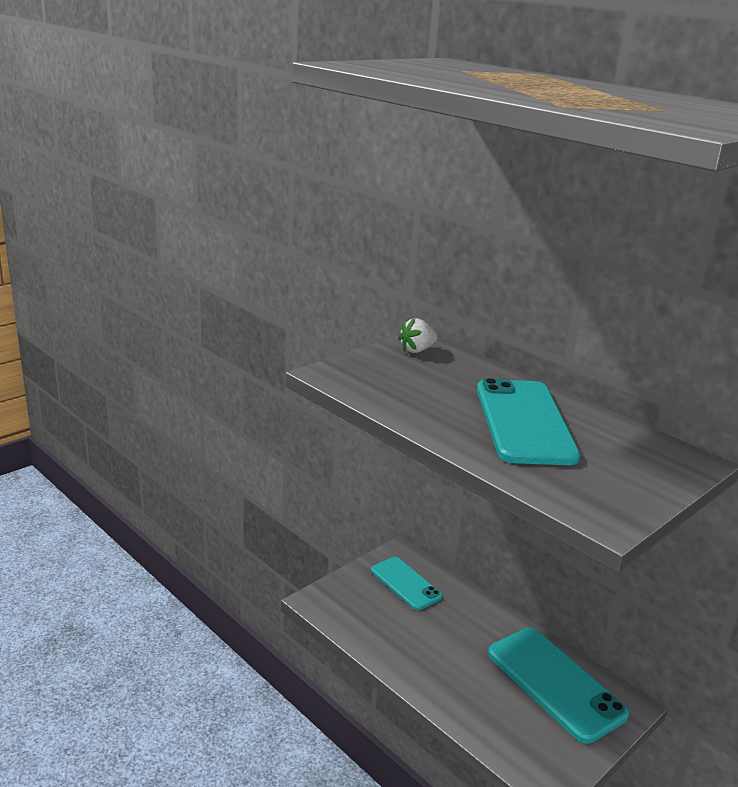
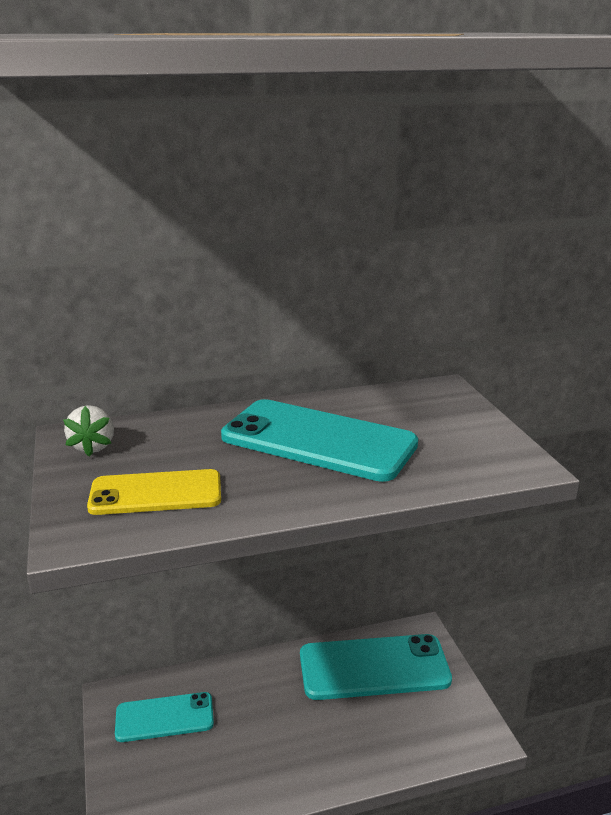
camera: 60 degrees left, 0 degrees up
(391, 383) = (156, 493): none -> yellow phone

